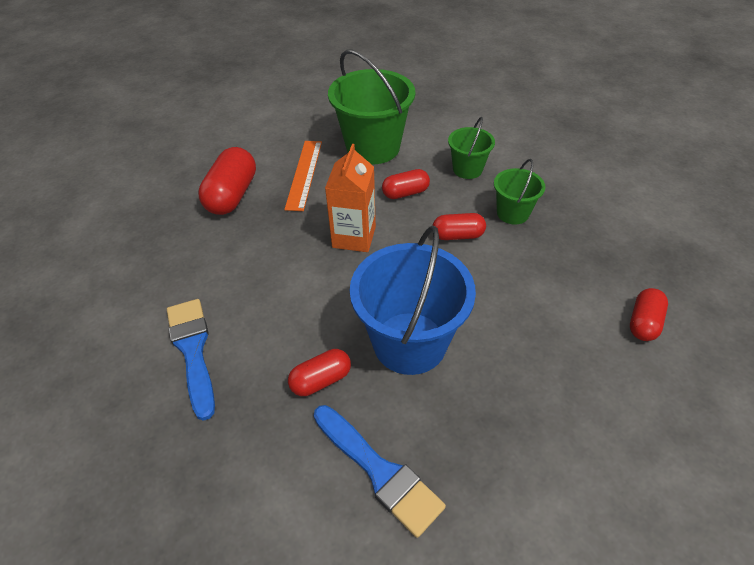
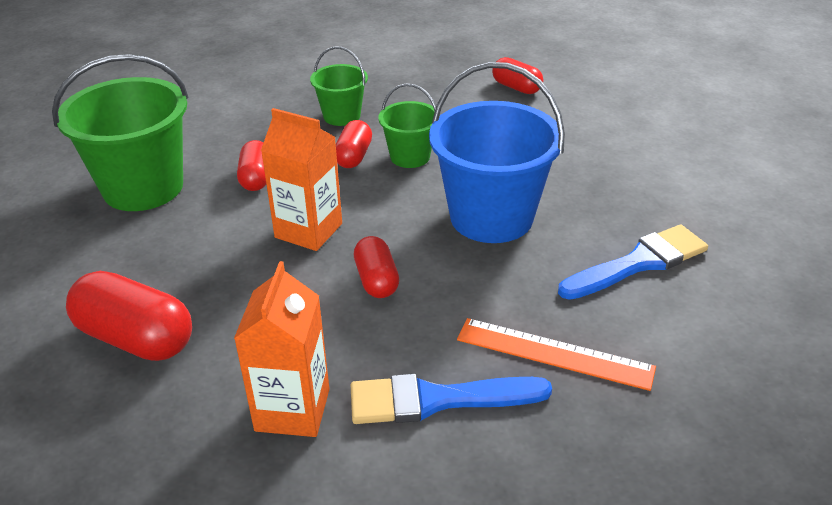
camera: 75 degrees left, 10 degrees down
(180, 279) = (292, 410): none -> orange carton
(304, 174) = (147, 257): orange ruler -> orange ruler (554, 353)
(321, 380) = (520, 288): red capsule -> red capsule (376, 280)
(467, 169) = (248, 127): green bucket -> green bucket (410, 157)

